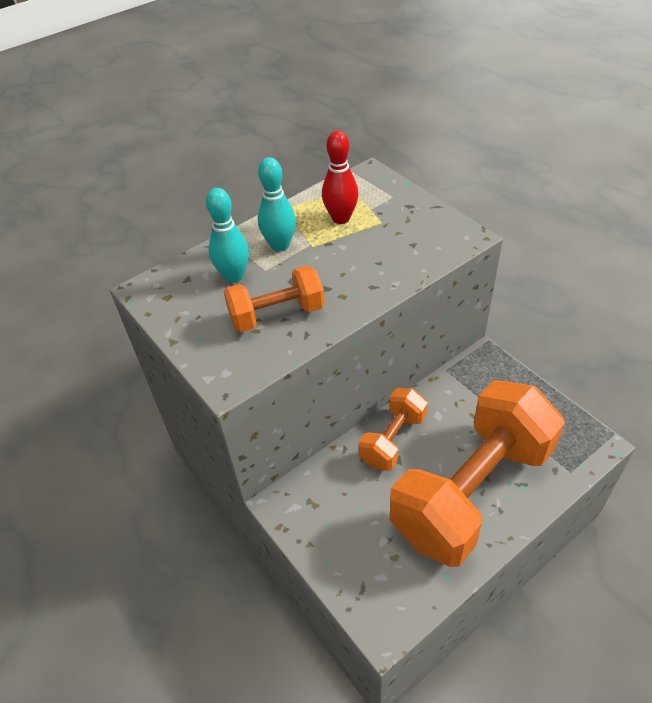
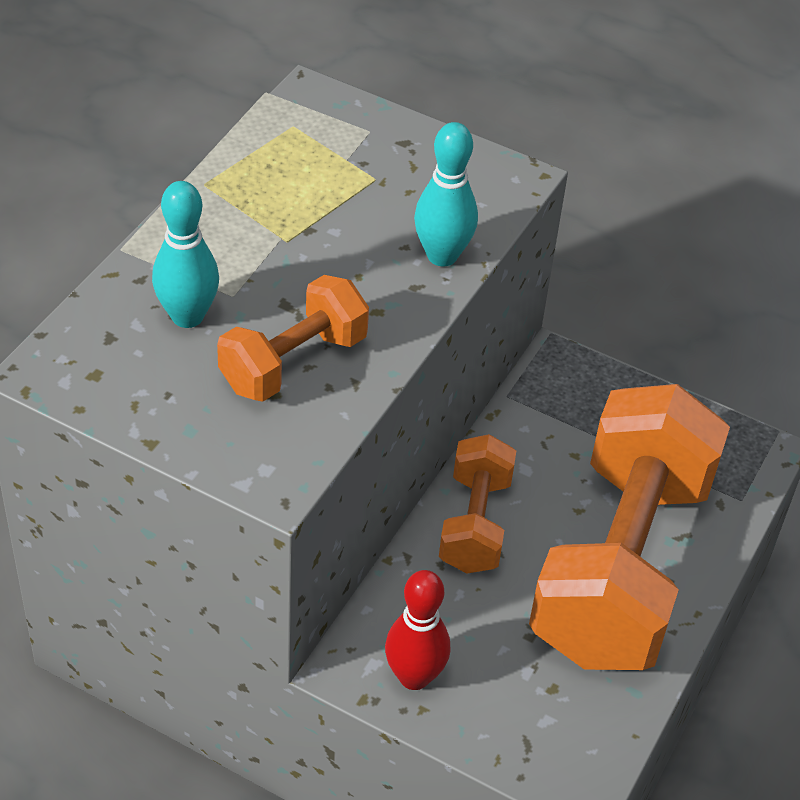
camera: 30 degrees left, 0 degrees up
(280, 245) = (233, 249): turquoise bowling pin -> turquoise bowling pin (442, 255)
(341, 218) = (307, 184): red bowling pin -> red bowling pin (414, 676)

